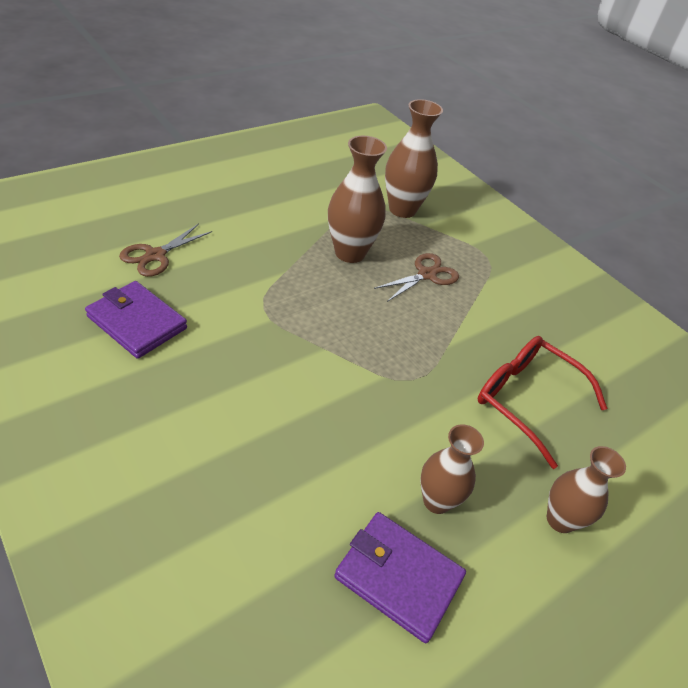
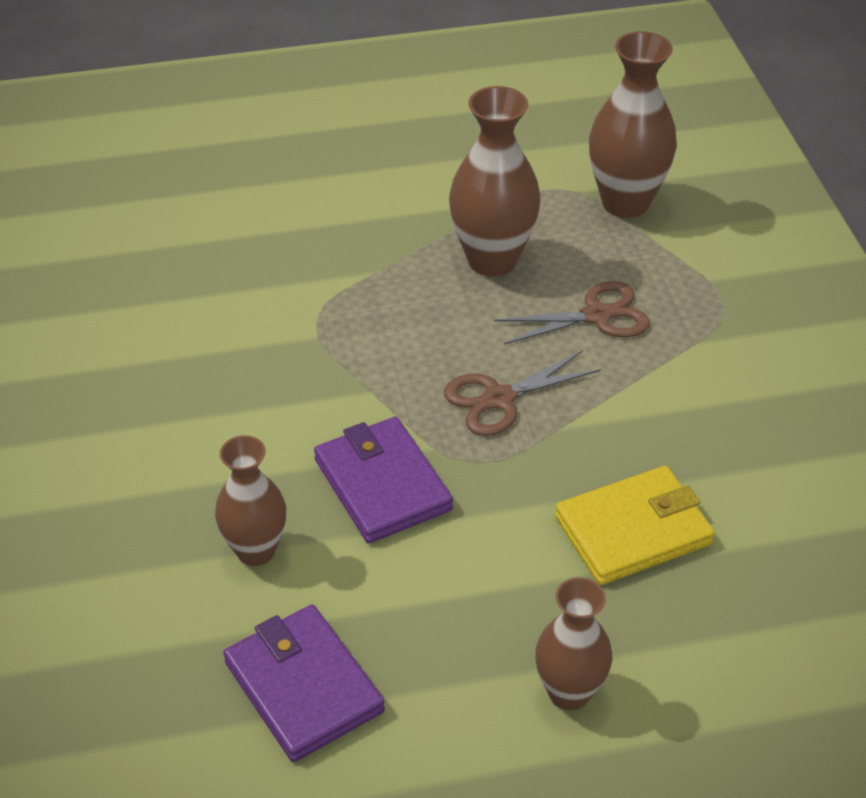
camera: 30 degrees right, 0 degrees up
(137, 322) = (141, 305): purple wallet -> purple wallet (382, 484)
(155, 255) = (206, 217): brown scissors -> brown scissors (499, 399)
(437, 501) = (408, 620): brown vase -> brown vase (256, 550)
(526, 399) = (633, 530): red glasses -> yellow wallet

